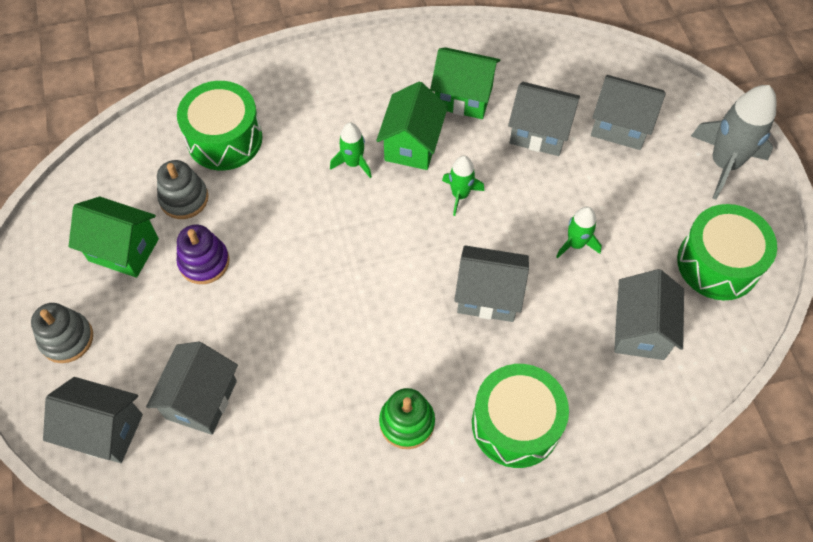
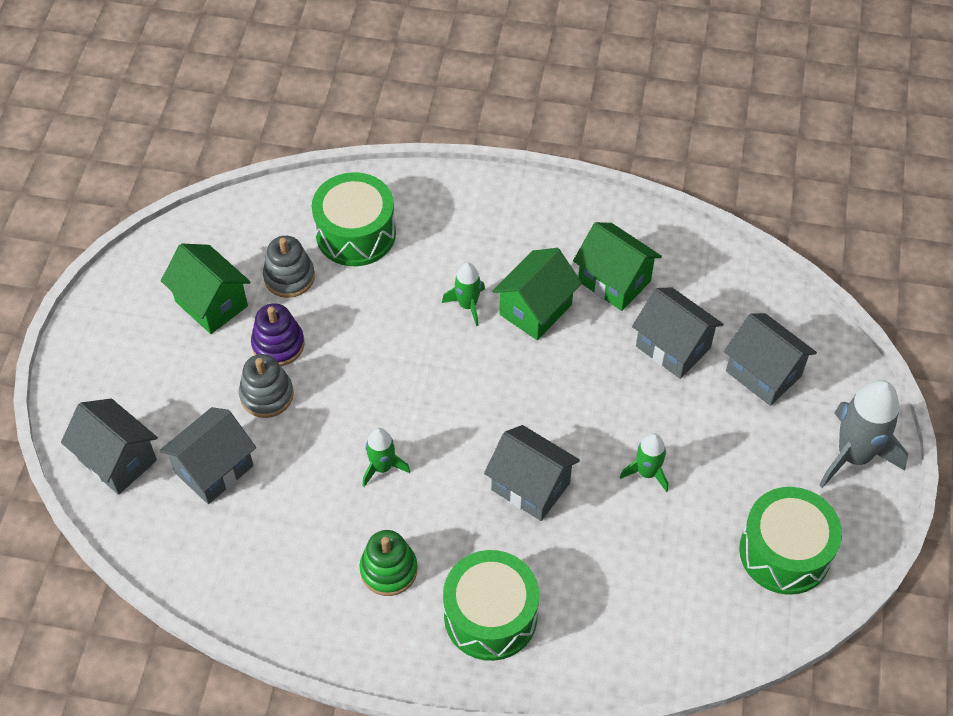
camera: 25 degrees right, 5 degrees down
(67, 339) = (123, 365): grey stacking toy -> grey stacking toy (267, 395)
(460, 195) = (556, 378): green rocket -> green rocket (382, 467)
(640, 330) = (664, 582): grey house -> none

